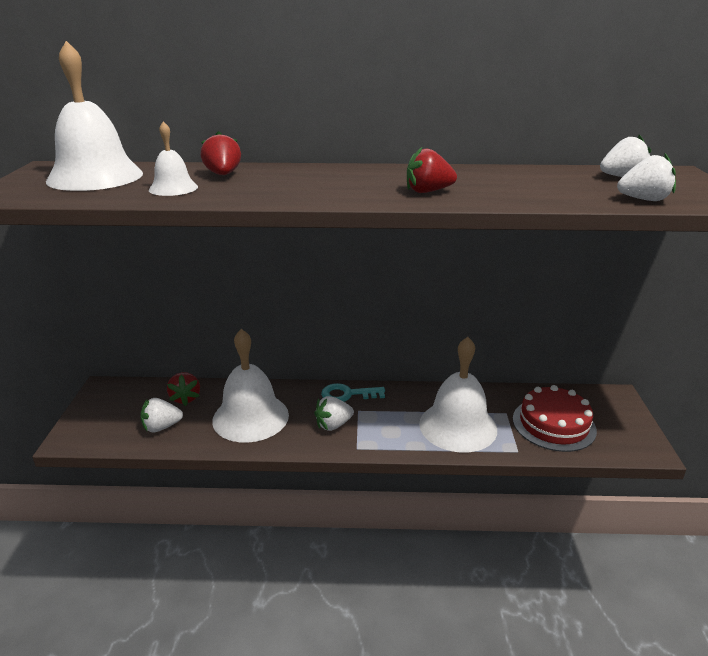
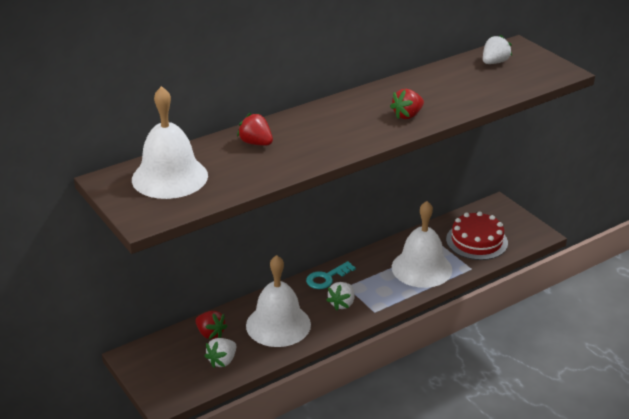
camera: 35 degrees left, 5 degrees up
(173, 188) = (248, 168): white bell -> none
(643, 199) = (525, 83): white strawberry -> none

